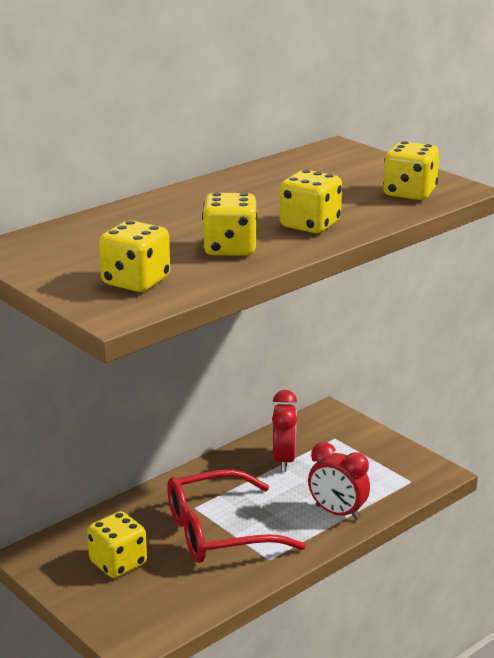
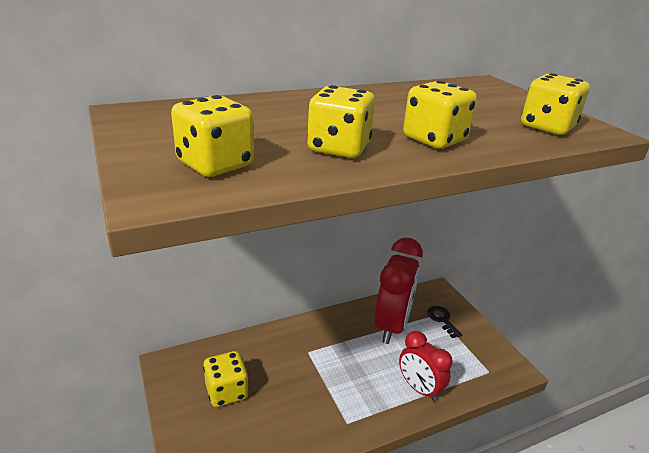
camera: 15 degrees right, 5 degrees up
(219, 532) = (317, 381): red glasses -> none
(284, 460) = (391, 325): red clock -> red clock, size x1.64
(343, 442) = (442, 320): none -> black key

